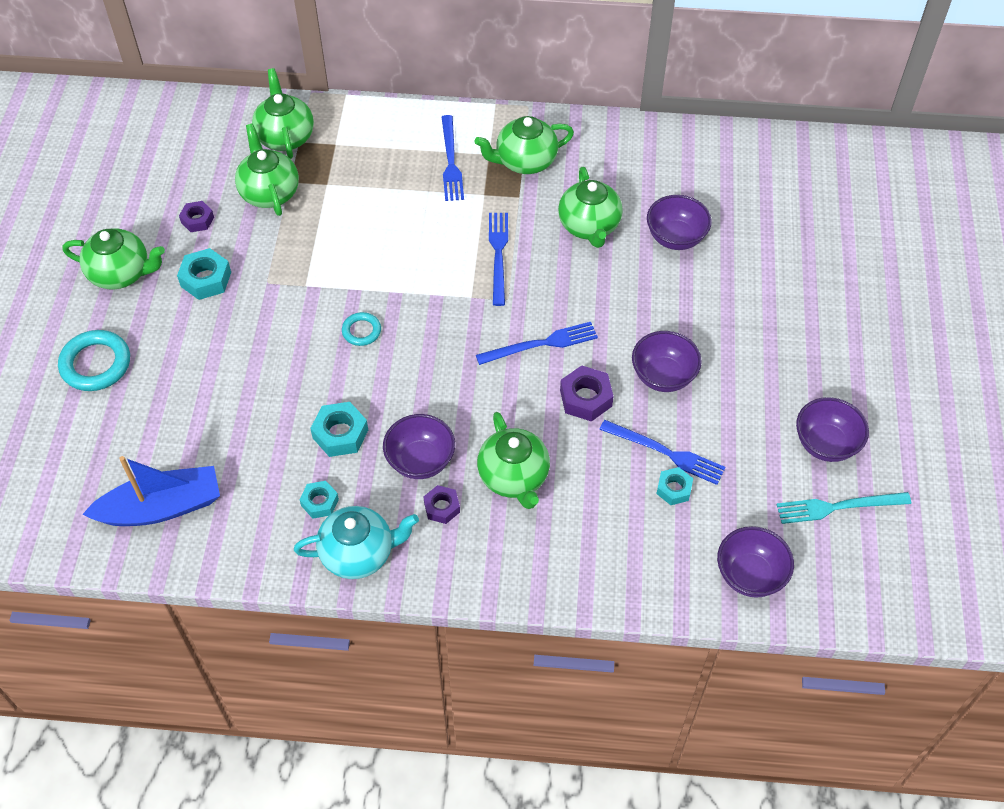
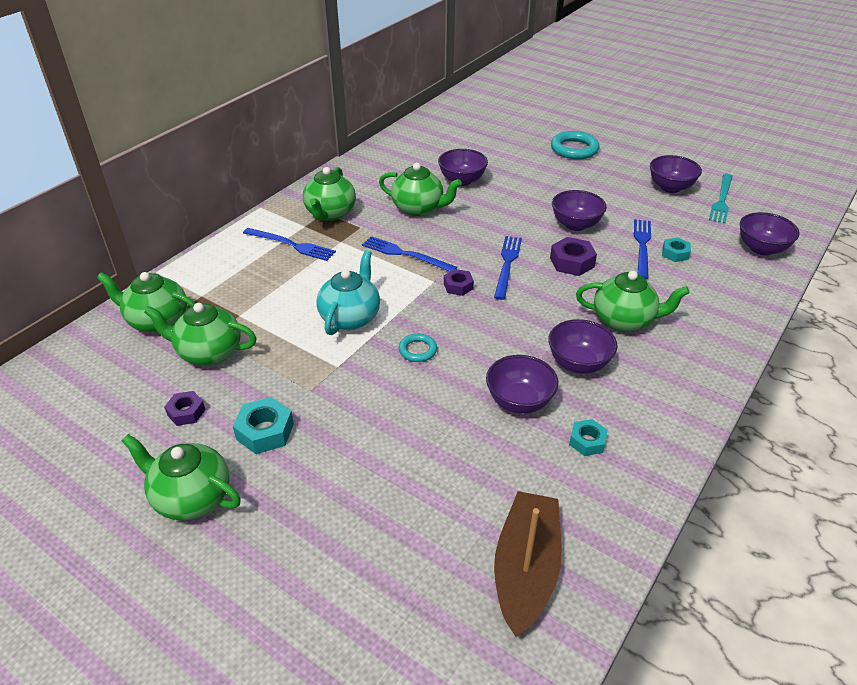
camera: 60 degrees left, 15 degrees down
(96, 364) = (292, 564): turquoise ring -> turquoise ring (574, 149)
(121, 273) = (191, 497): green teapot -> green teapot turned 105 degrees counterclockwise
(161, 507) = (525, 569): blue boat -> brown boat
(340, 434) = (519, 401): turquoise nut -> purple bowl
(359, 553) = (656, 435): turquoise teapot -> turquoise teapot (350, 317)
(442, 507) = (633, 368): purple nut -> purple nut (458, 286)
(666, 453) = (642, 246): blue fork -> blue fork turned 45 degrees counterclockwise

